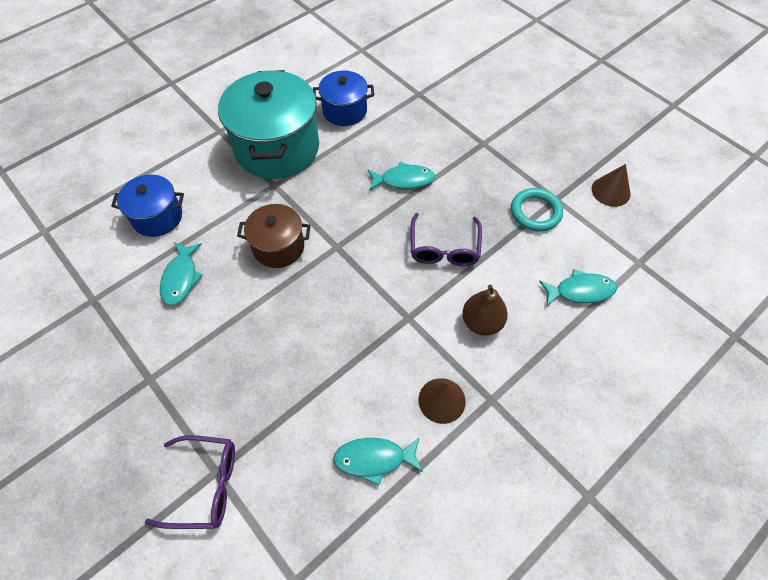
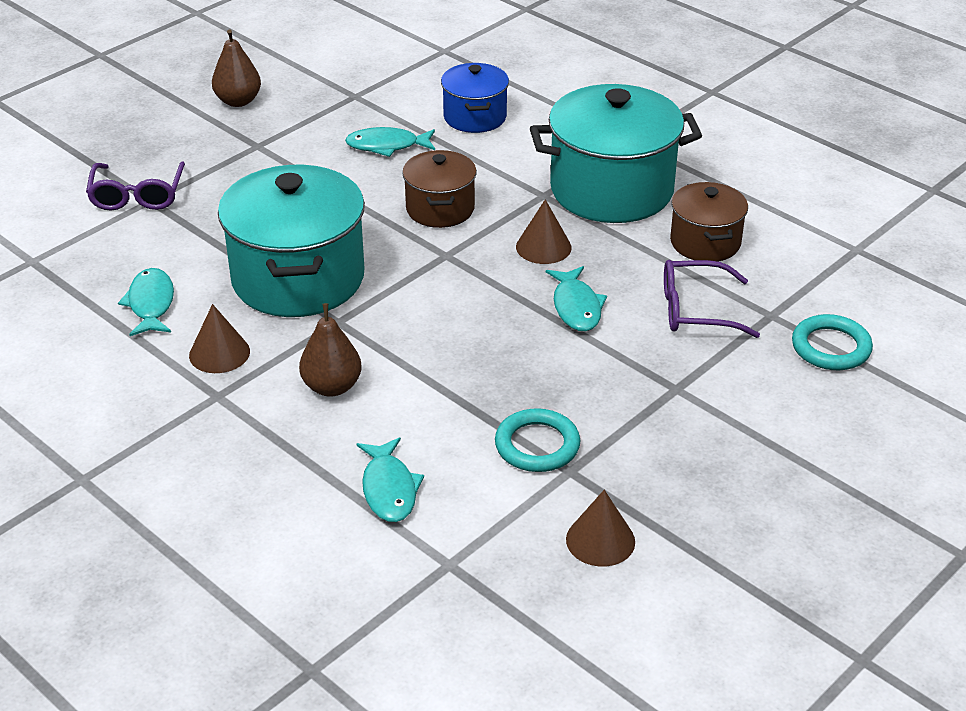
camera: 85 degrees right, 20 degrees down
(64, 398) = (238, 101): none -> brown pear
(336, 190) = (543, 247): none -> brown cone
(344, 111) = (705, 242): blue pot -> brown pot
(353, 344) = (298, 278): none -> turquoise pot
(444, 248) = (454, 350): purple glasses -> purple glasses (696, 310)
(449, 75) = (831, 347): none -> turquoise ring

